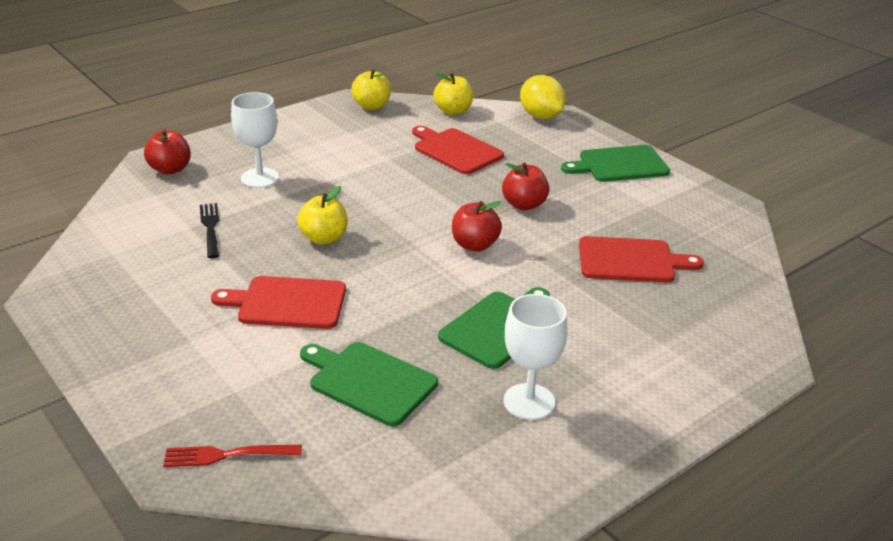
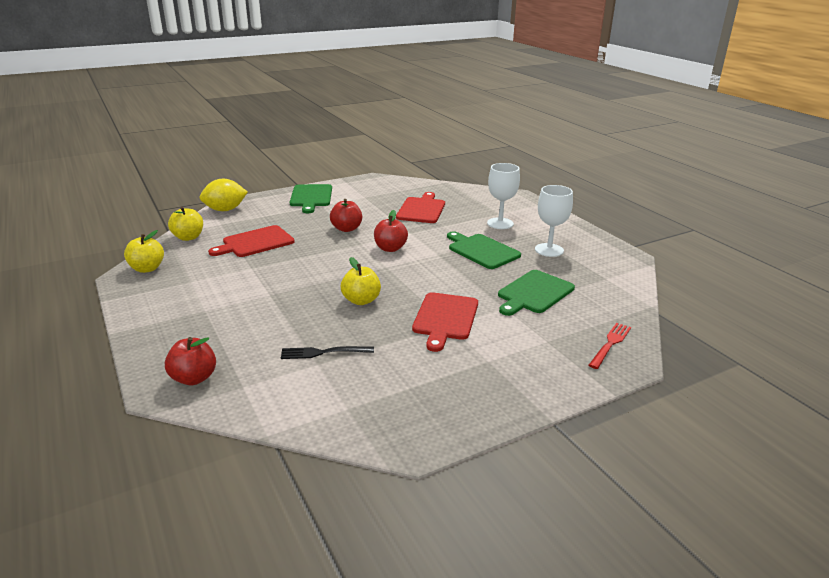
camera: 80 degrees left, 5 degrees down
(227, 455) = (610, 344): red fork -> red fork turned 150 degrees counterclockwise
(260, 178) = (246, 326): white goblet -> white goblet (500, 223)

